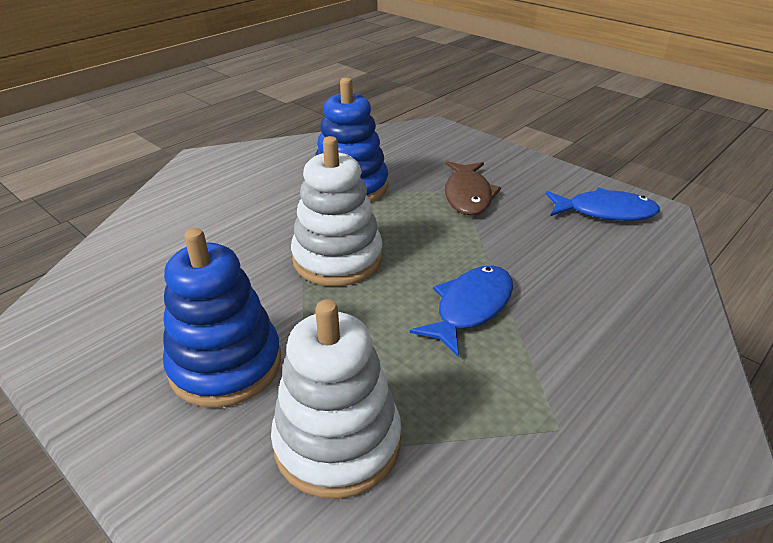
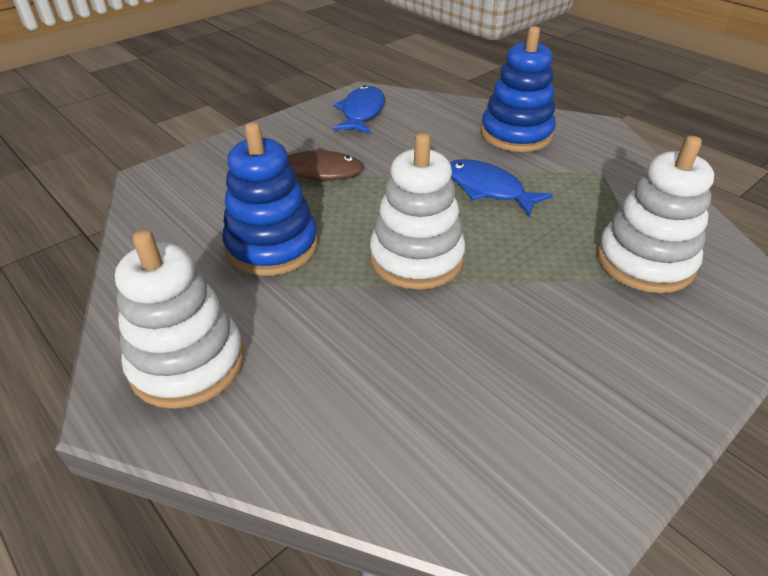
camera: 85 degrees left, 5 degrees up
(226, 364) = (581, 330): blue stacking toy -> blue stacking toy (516, 134)
(230, 173) = (187, 363): none -> white stacking toy

